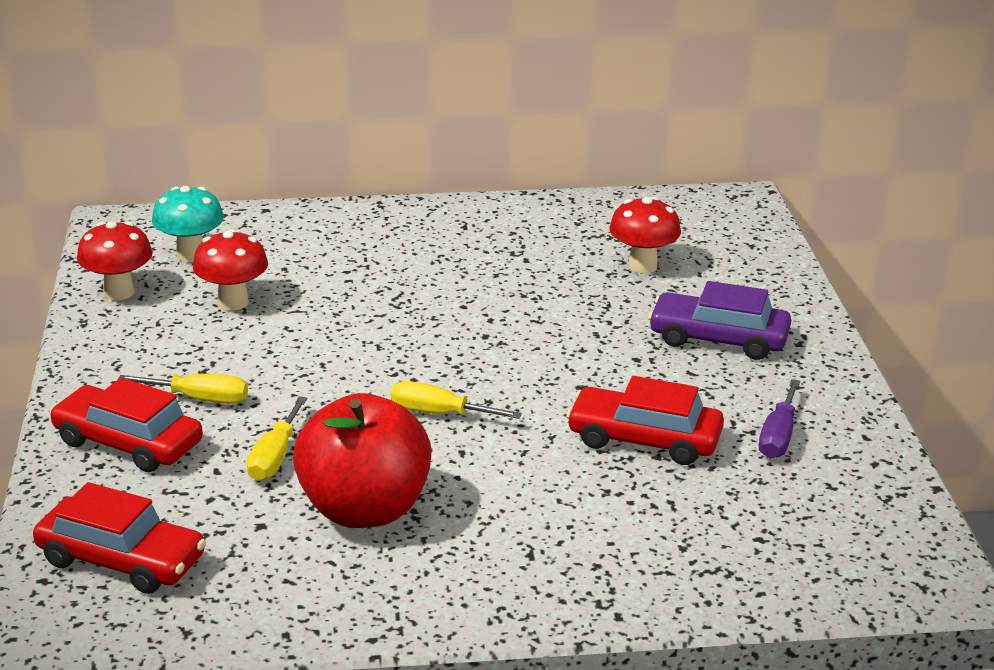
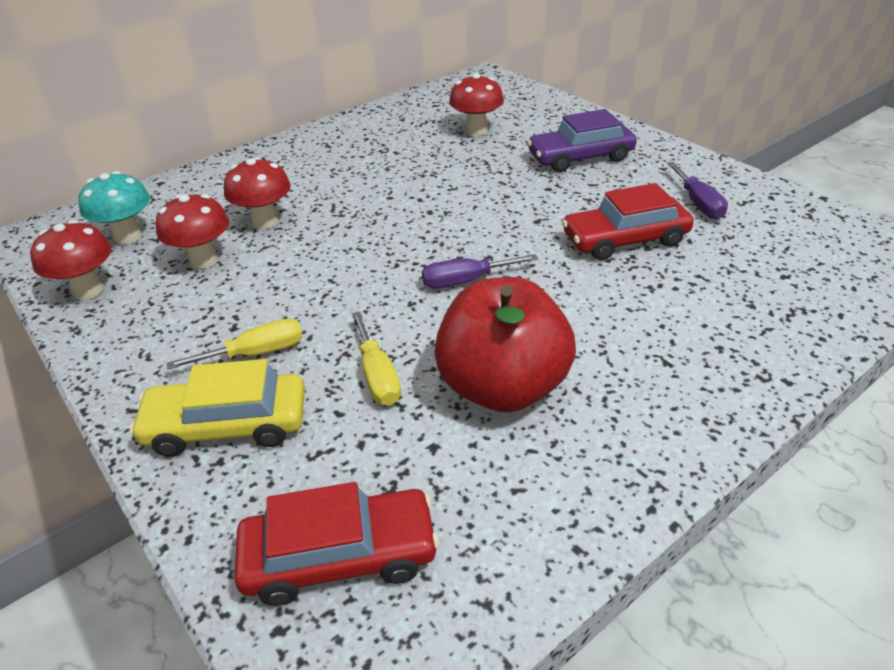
camera: 30 degrees left, 10 degrees up
(128, 442) = (227, 425): red car -> yellow car
(320, 286) = (265, 222): none -> red mushroom
(439, 413) = (465, 281): yellow screwdriver -> purple screwdriver

